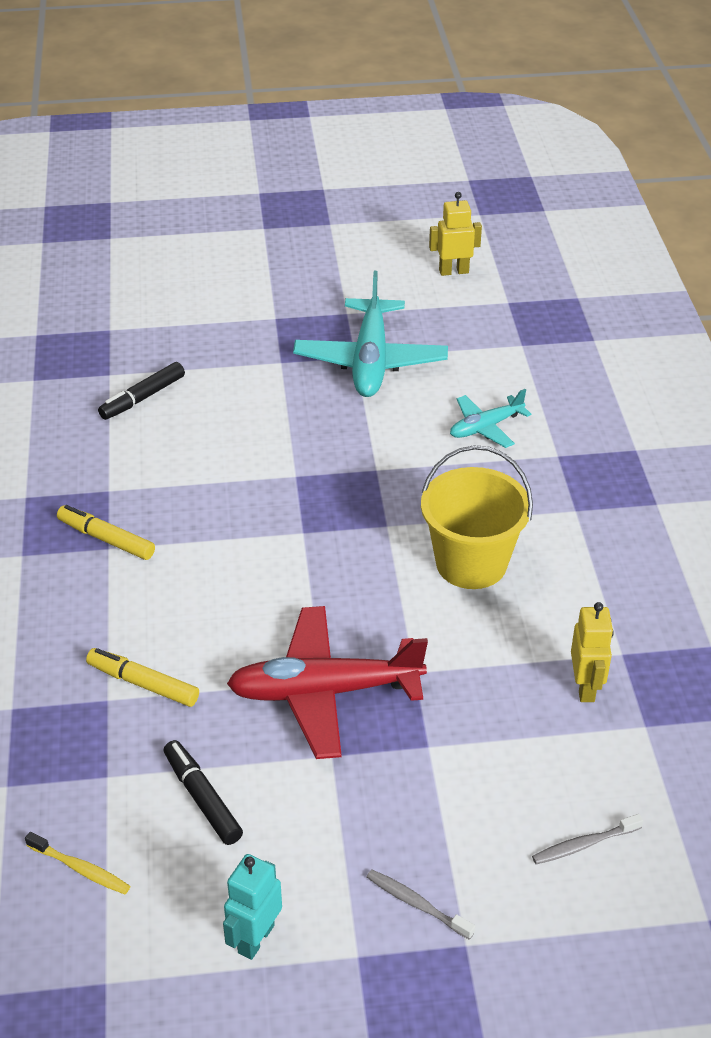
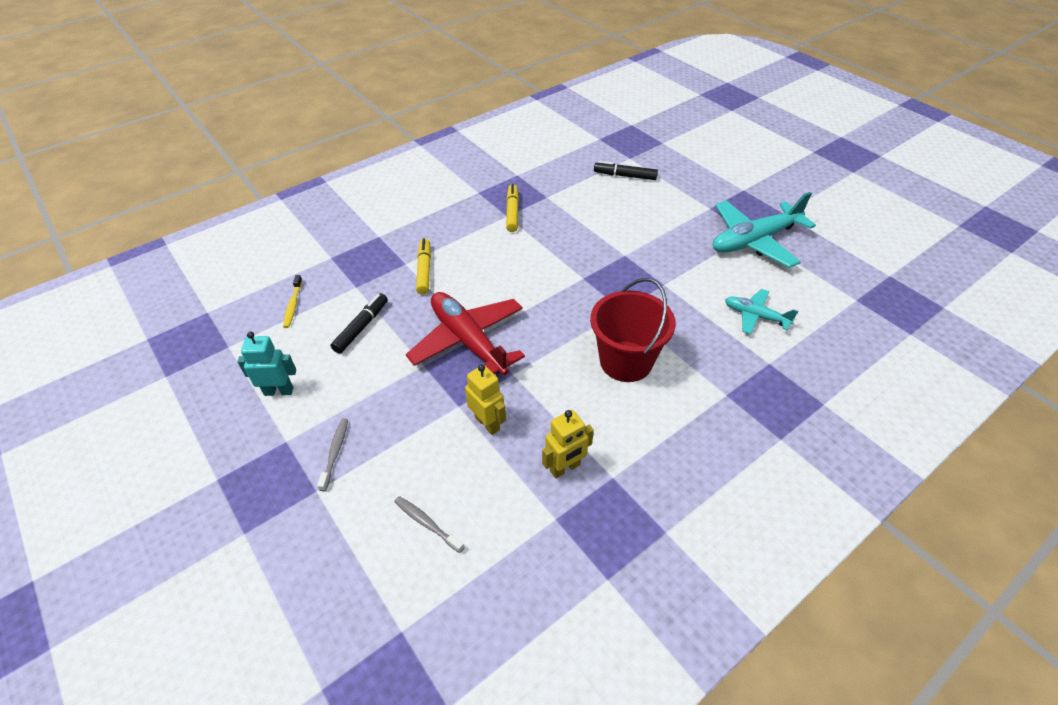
camera: 60 degrees right, 5 degrees up
(453, 271) = (884, 238): yellow robot -> yellow robot (487, 423)
(471, 563) = (626, 361): yellow bucket -> red bucket

